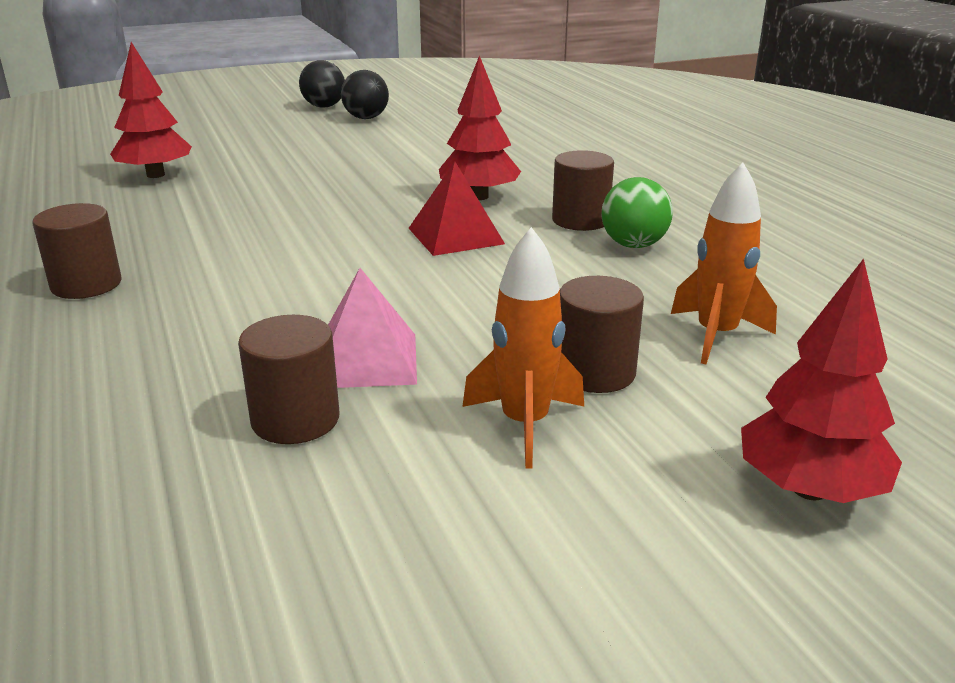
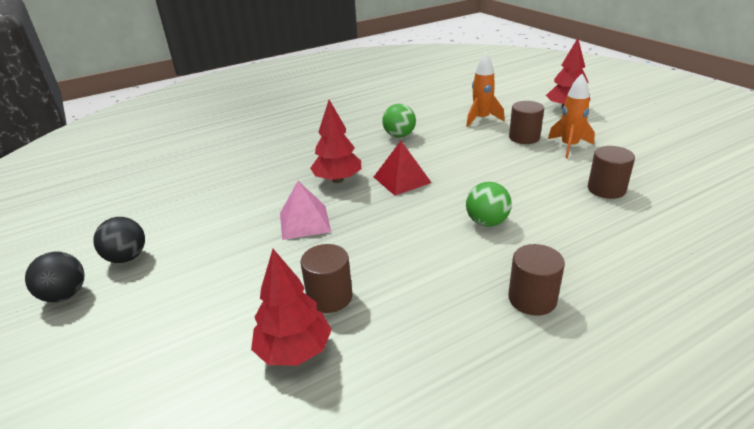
camera: 95 degrees left, 5 degrees up
(281, 282) = (487, 222): none -> green ball
(366, 360) = (550, 182): pink pyramid -> pink pyramid (304, 222)
(580, 220) = (370, 149): brown cylinder -> brown cylinder (329, 297)

